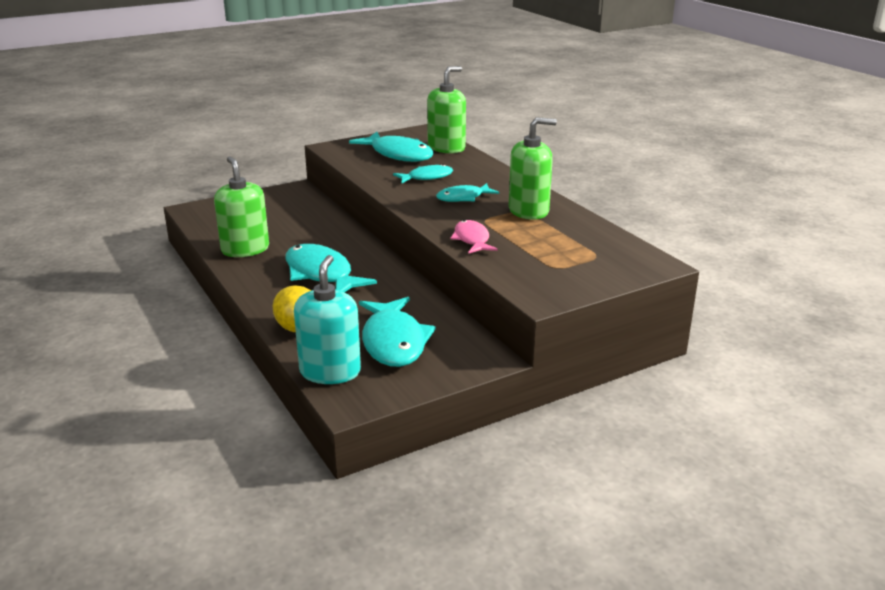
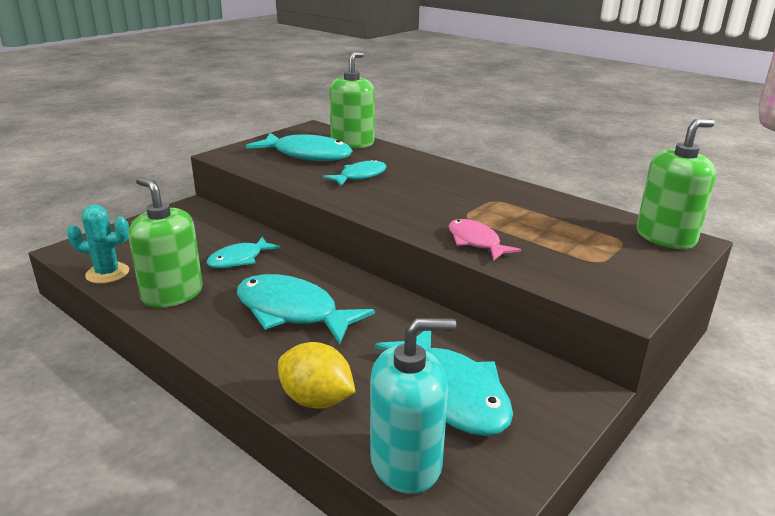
camera: 20 degrees left, 0 degrees up
(209, 229) = (107, 273): none -> turquoise cactus
(330, 372) = (406, 462): turquoise soap dispenser -> turquoise soap dispenser turned 90 degrees clockwise
(463, 198) = (420, 194): turquoise fish -> turquoise fish (239, 259)
(528, 211) = (501, 200): green soap dispenser -> green soap dispenser (665, 237)

